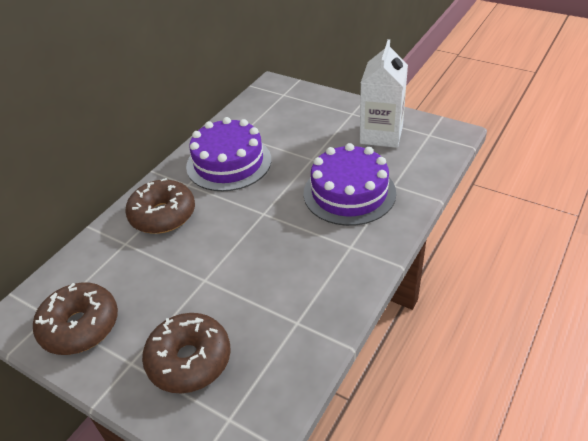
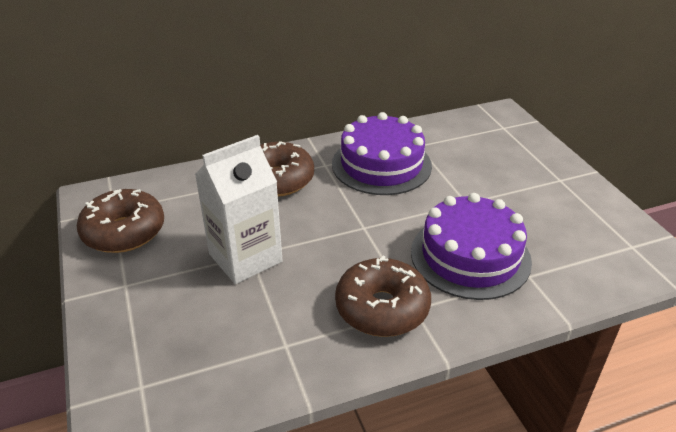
camera: 35 degrees right, 5 degrees down
(189, 360) = (166, 314): brown donut -> brown donut (382, 308)
(381, 134) = (571, 217): white carton -> white carton (245, 258)

